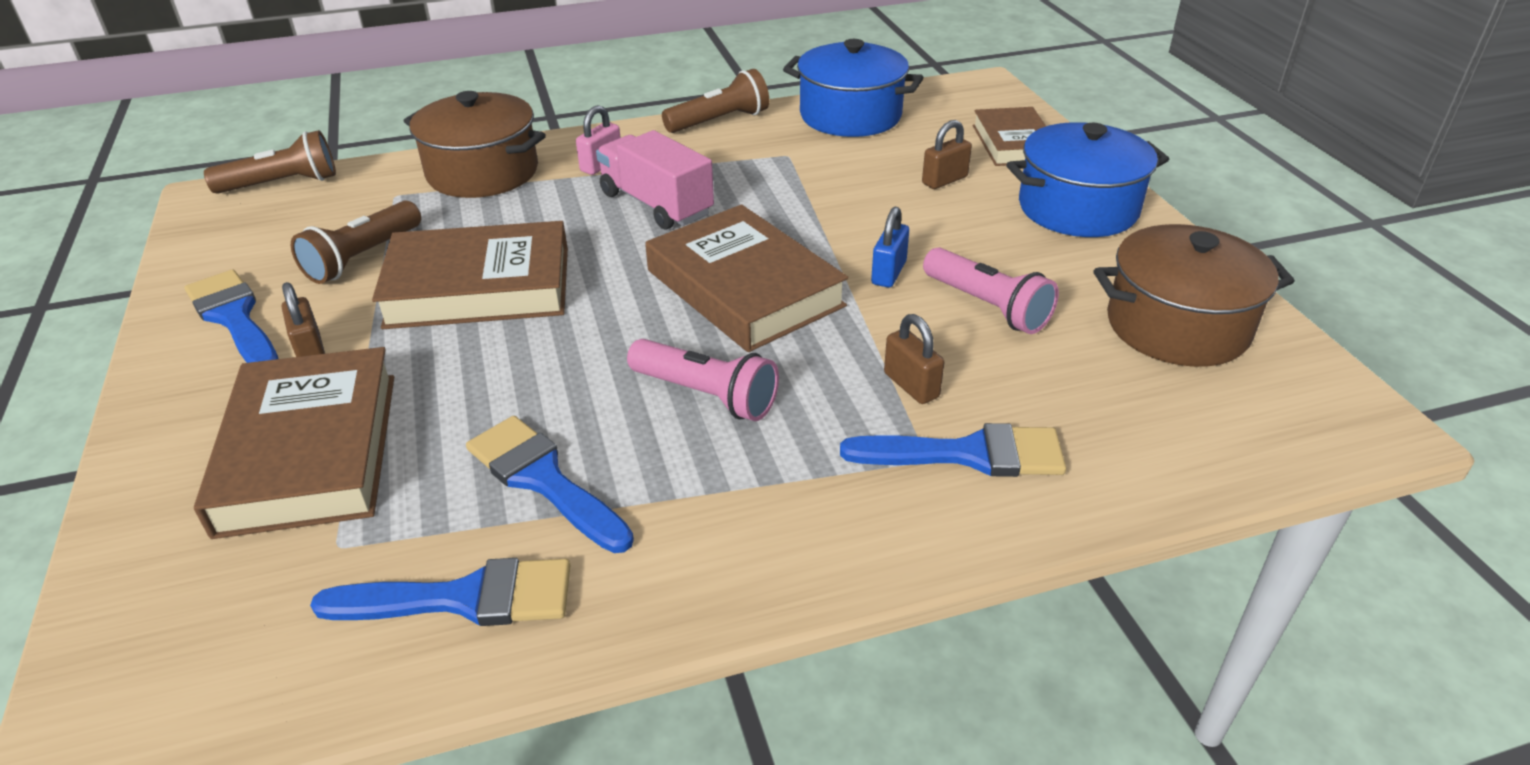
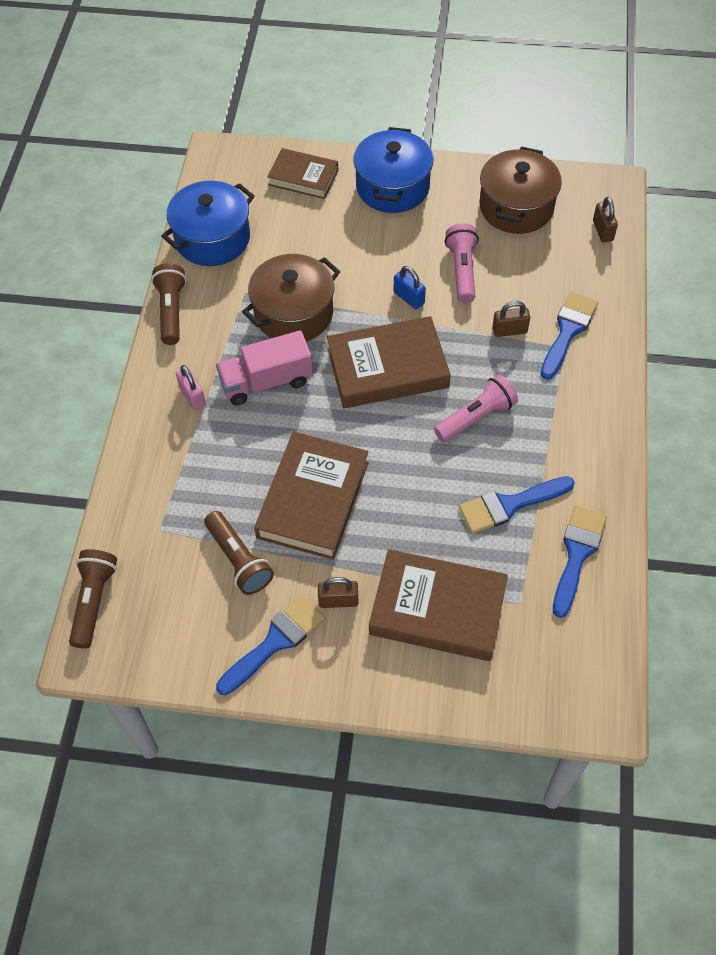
camera: 65 degrees left, 20 degrees up
(234, 318) = (275, 642): blue brush -> blue brush turned 150 degrees clockwise
(483, 172) = (158, 469): brown pot -> brown pot (293, 313)
(944, 180) = (326, 229): brown padlock -> brown padlock (602, 231)
(987, 306) = (462, 270): pink flashlight -> pink flashlight turned 75 degrees counterclockwise

